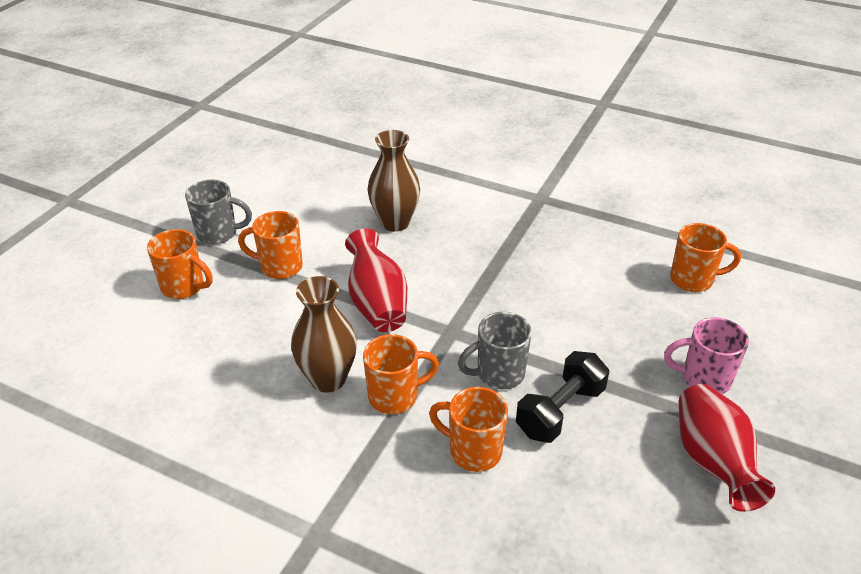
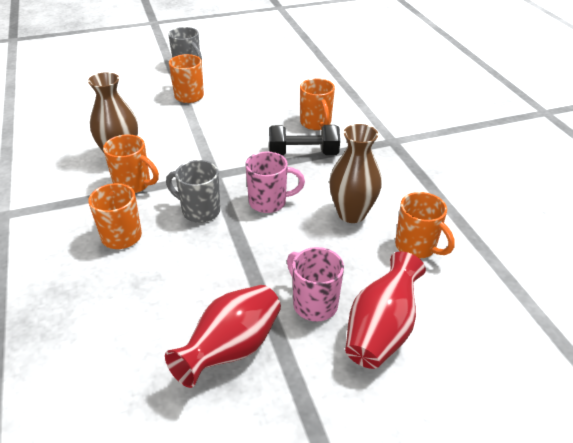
camera: 45 degrees right, 0 degrees up
(184, 287) = (135, 81): orange mug -> orange mug (316, 123)
(377, 303) = (202, 139): red vase -> red vase (381, 331)
(395, 222) = (280, 107): brown vase -> brown vase (351, 214)
(539, 322) = (269, 202): none -> pink mug
(560, 411) = (197, 252): black dumbbell -> black dumbbell (303, 154)

